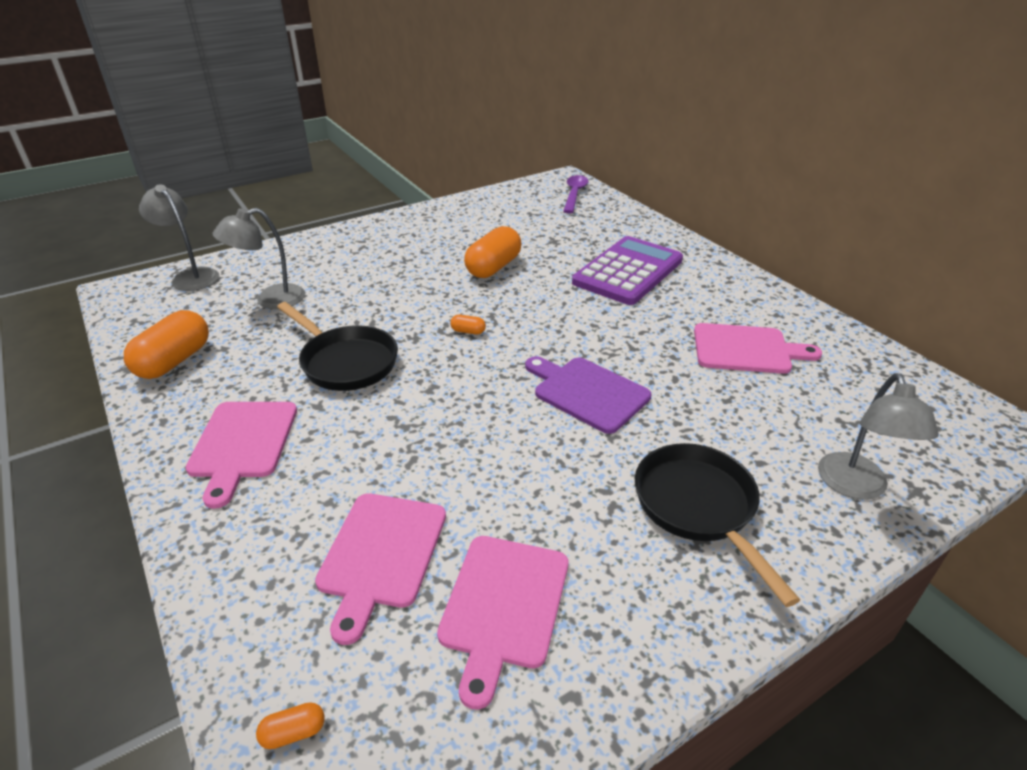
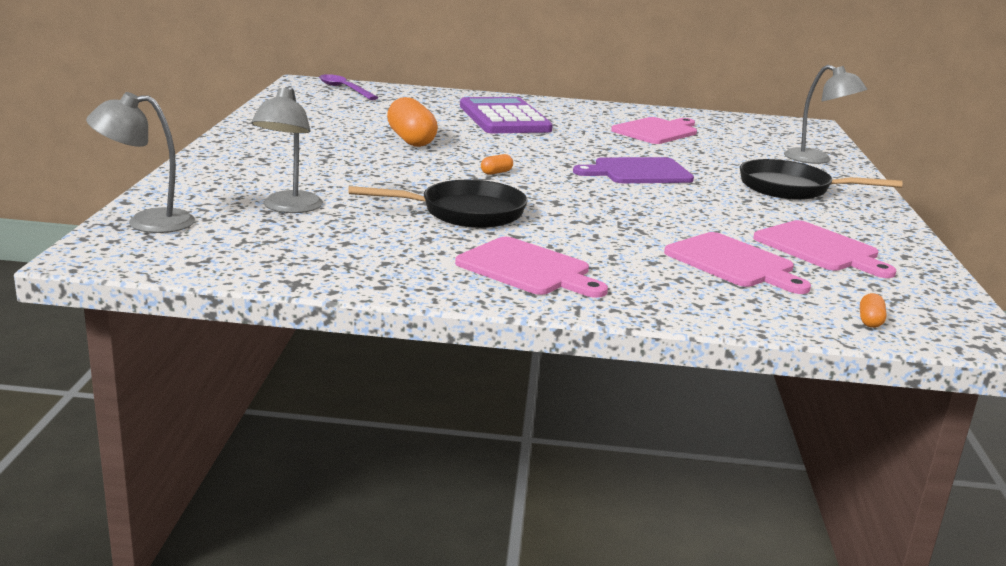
camera: 55 degrees left, 15 degrees down
(174, 361) = (328, 263): orange capsule -> none

